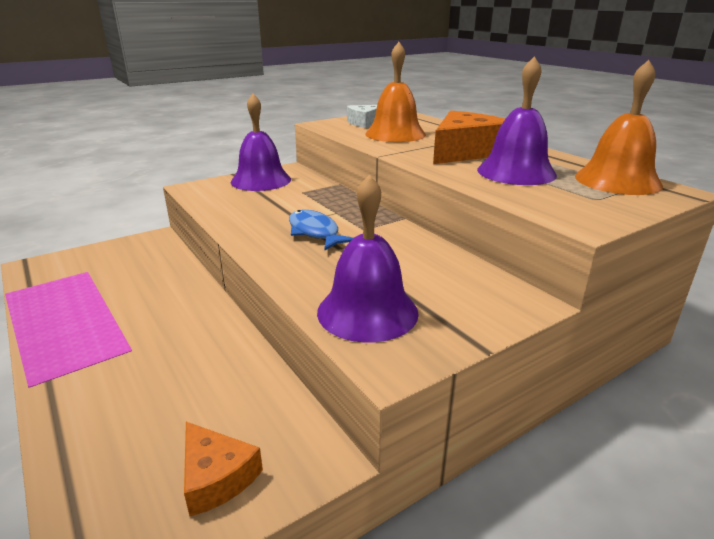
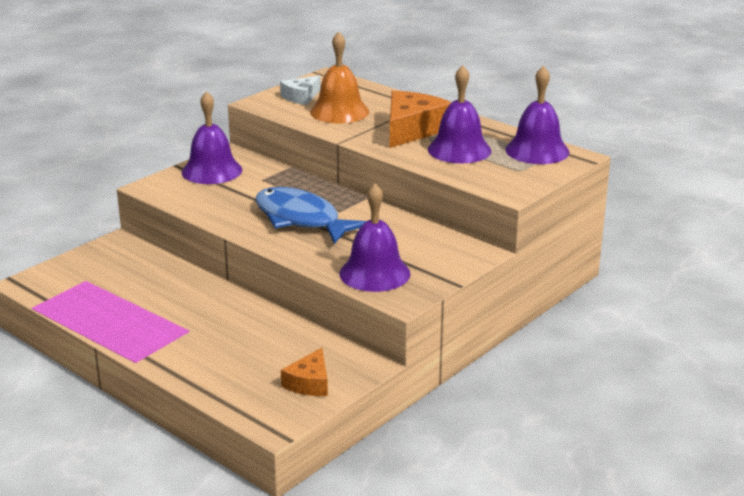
camera: 15 degrees left, 0 degrees up
(216, 477) = (309, 383): orange cheese -> orange cheese turned 75 degrees clockwise
(315, 232) = (301, 219): blue fish -> blue fish, size x1.66
(617, 181) = (537, 150): orange bell -> purple bell

